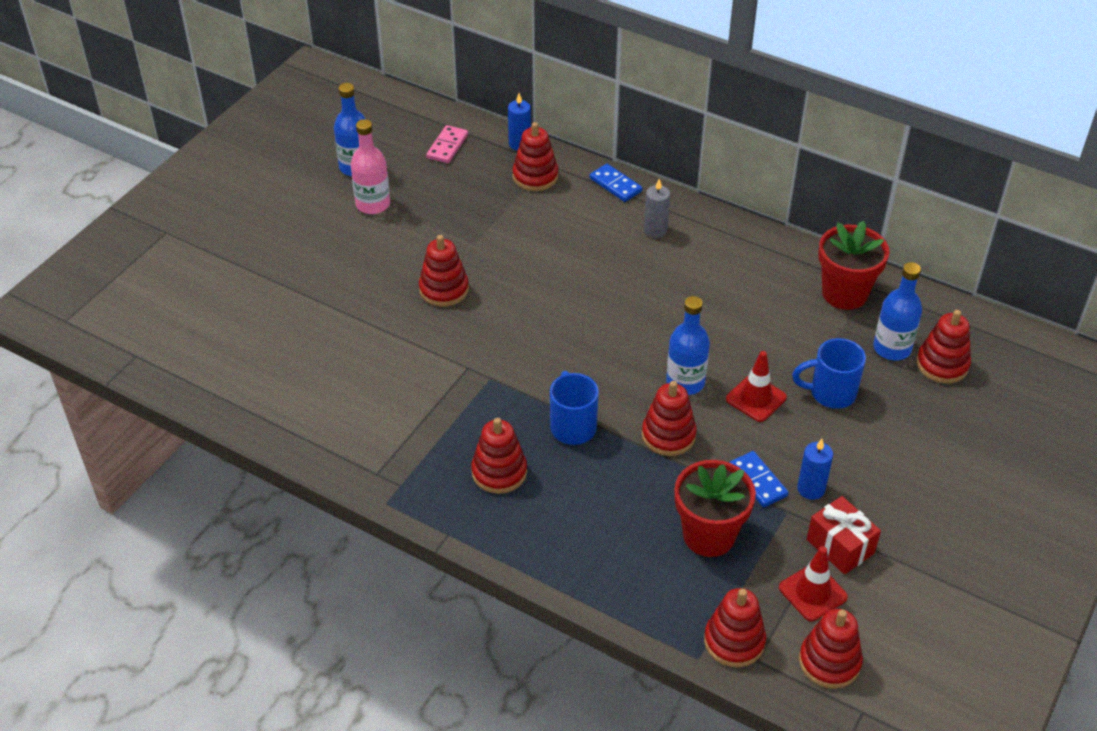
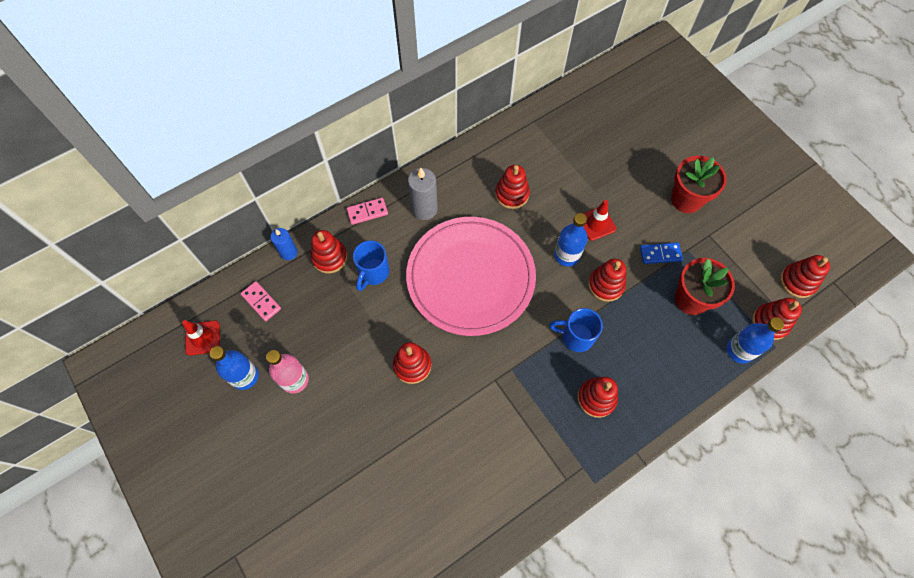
camera: 65 degrees left, 20 degrees up
(590, 301) = (470, 277): none -> pink plate
(615, 185) = (367, 212): blue domino -> pink domino
(655, 230) = (424, 209): grey candle -> grey candle, size x1.53
(811, 489) = (676, 230): blue candle -> none
(812, 592) = (749, 266): red traffic cone -> red traffic cone (202, 338)
(831, 393) = (609, 183): blue mug -> blue mug (373, 273)
(840, 546) = (722, 236): red gift -> none
(844, 293) = (533, 136): red flower pot -> red flower pot (686, 199)
(892, 348) = (588, 135): blue bottle -> blue bottle (739, 350)
(942, 364) = (611, 118): red stacking toy -> red stacking toy (512, 194)

